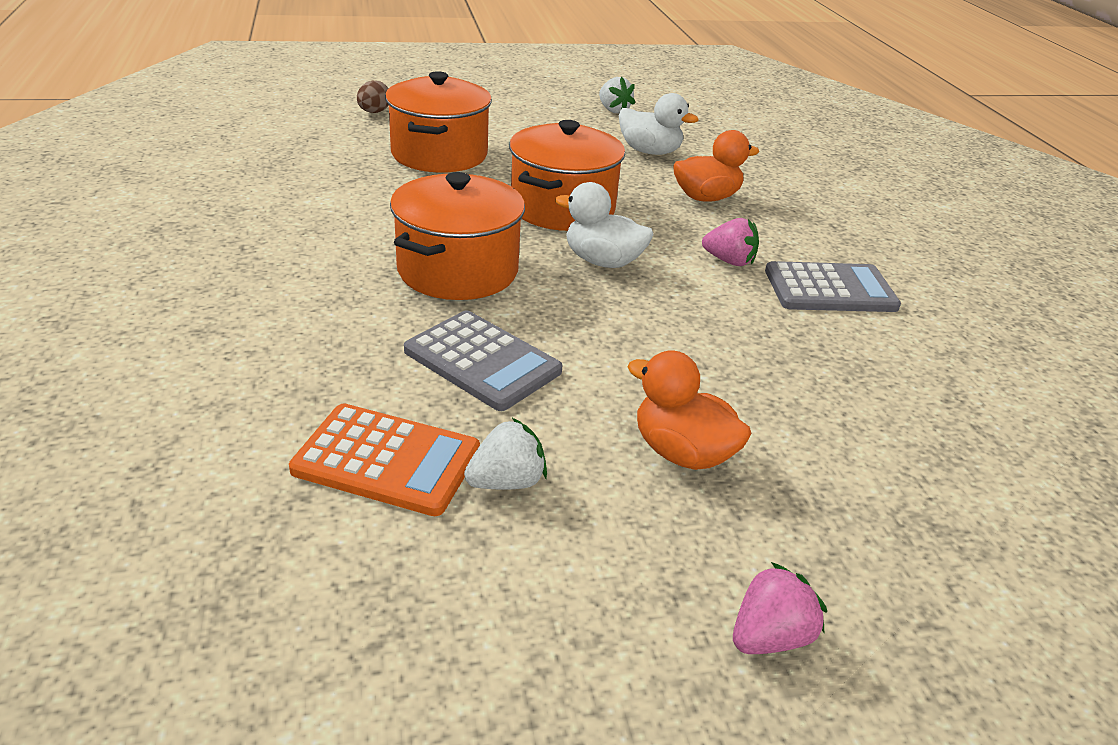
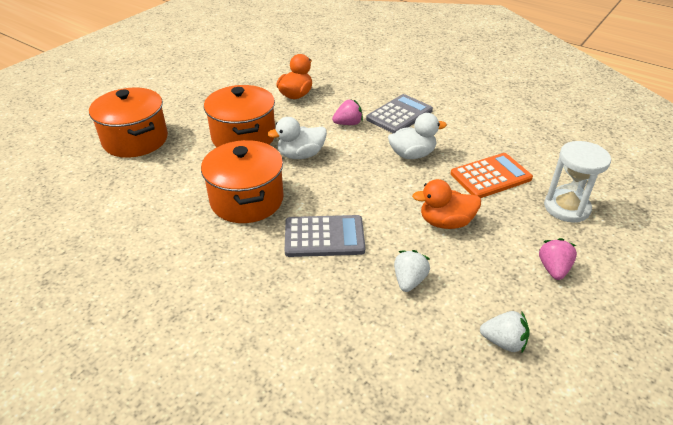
camera: 40 degrees left, 5 degrees up
(374, 112) = (53, 133): brown egg -> none
(387, 460) = (355, 308): orange calculator -> orange calculator (490, 176)
(613, 110) = (185, 65): white strawberry -> white strawberry (503, 342)
(650, 152) = (237, 82): white duck -> white duck (412, 155)
(950, 575) = (566, 208): none -> white hourglass

